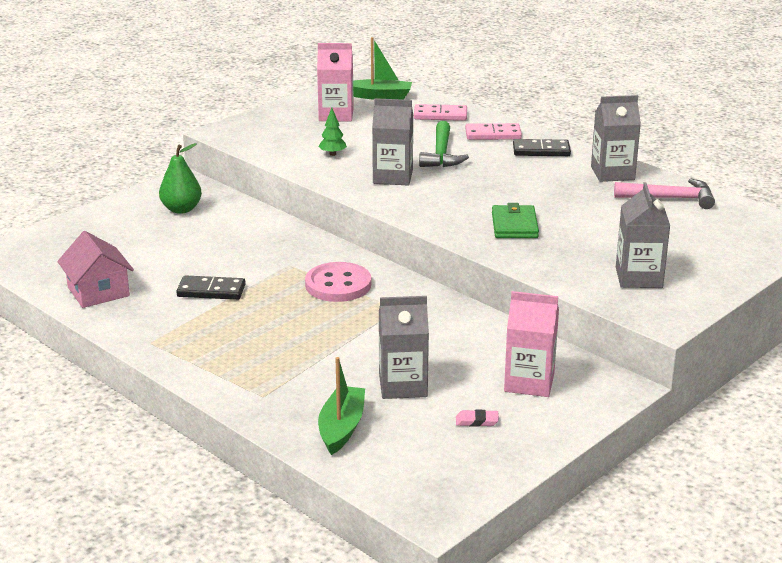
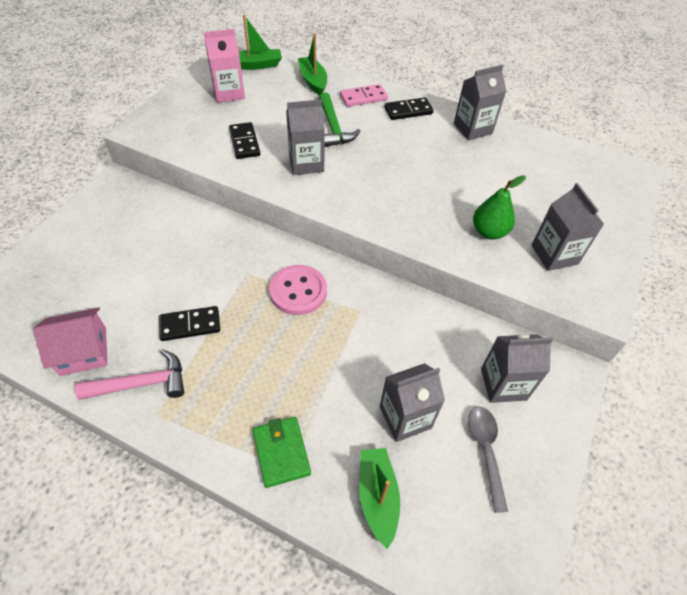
camera: 20 degrees left, 25 degrees up
(98, 292) = (83, 351): pink house -> pink house turned 60 degrees counterclockwise
(181, 209) = (127, 219): green pear -> green pear (489, 232)
(332, 154) = (244, 142): green tree -> black domino
(440, 115) = (313, 81): pink domino -> green boat
(477, 421) = (486, 451): pink eraser -> grey spoon
(514, 225) = (430, 207): green wallet -> green wallet (281, 452)
(529, 382) = (503, 384): pink carton -> grey carton
(670, 198) = (528, 151): pink hammer -> pink hammer (142, 383)

